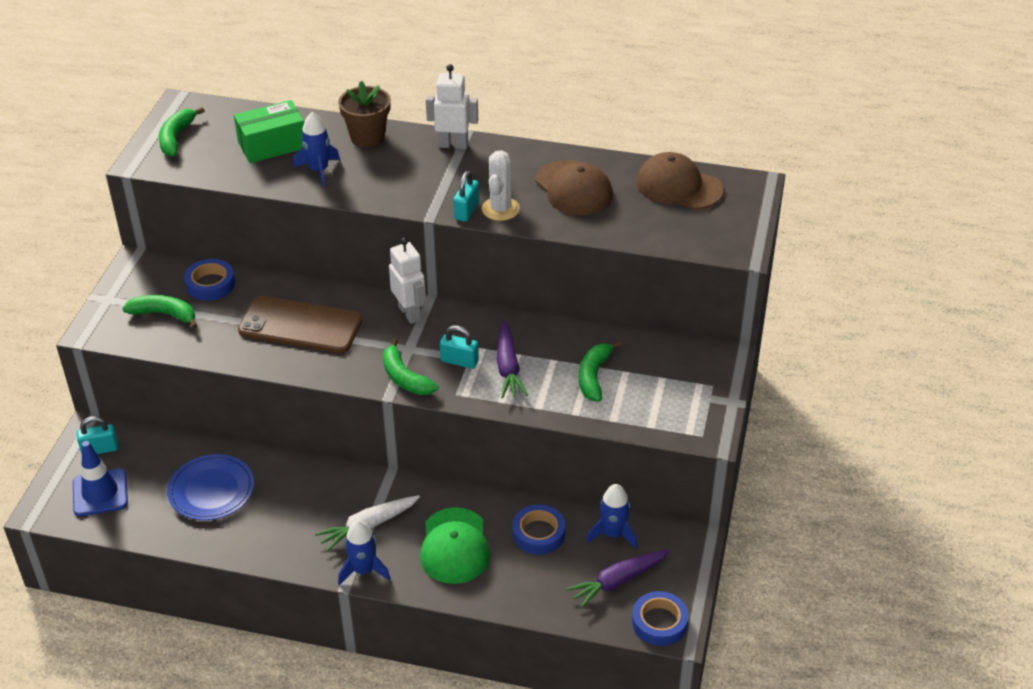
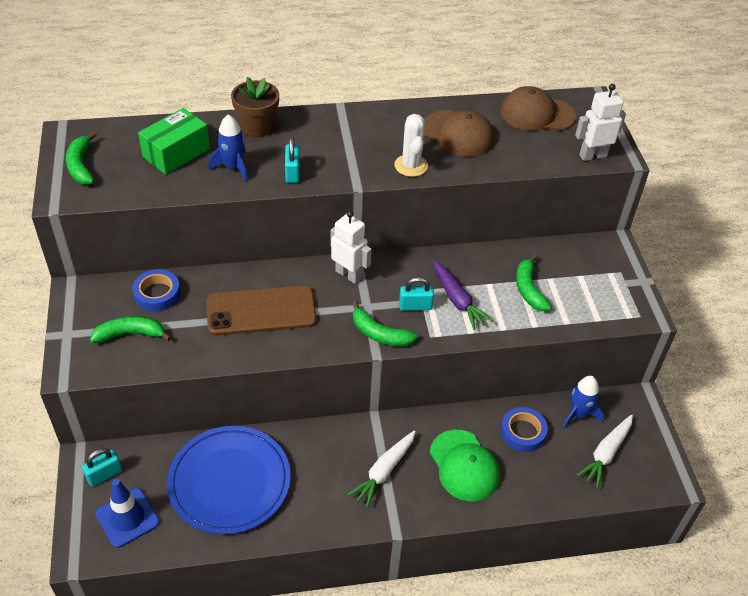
camera: 25 degrees left, 5 degrees up
(211, 490) = (229, 481): blue plate -> blue plate, size x1.52
(363, 570) = (403, 513): blue rocket -> none
(453, 145) = (335, 118): white robot -> white robot (592, 155)
(466, 211) = (384, 174): turquoise padlock -> turquoise padlock (292, 173)
(618, 581) = (606, 453): purple carrot -> white carrot
(659, 622) = (656, 478): blue tape -> none

